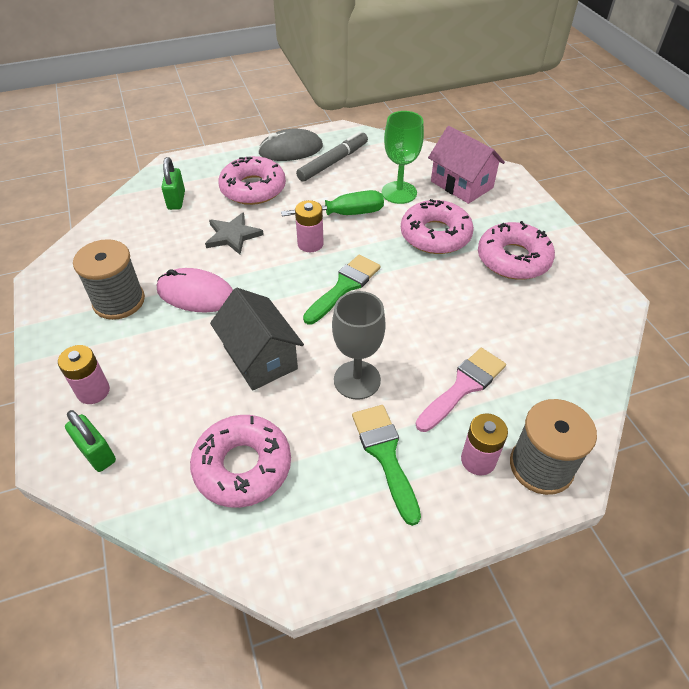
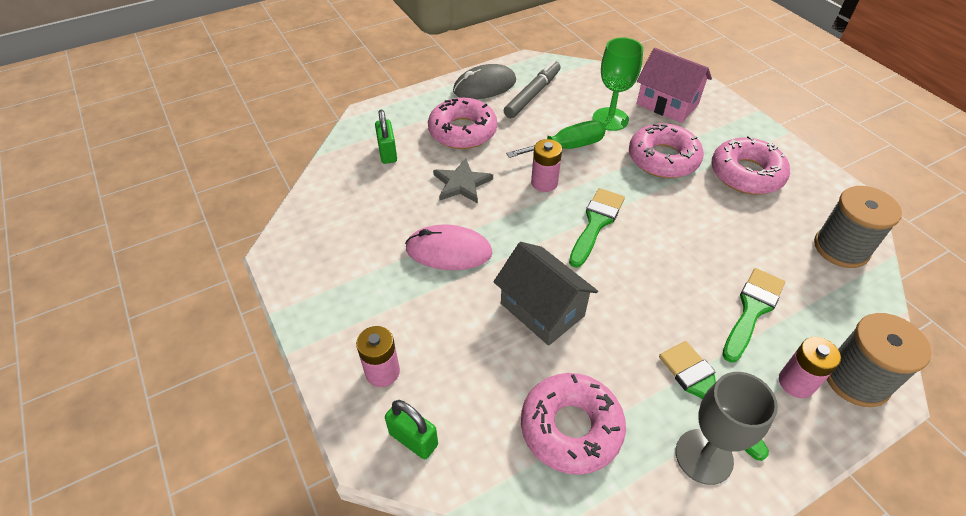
camera: 10 degrees left, 0 degrees up
(119, 301) = (370, 269): grey spool -> grey spool (841, 248)
(357, 380) = (647, 318): grey goblet -> grey goblet (704, 456)
(463, 387) = (752, 310): pink brush -> green brush

